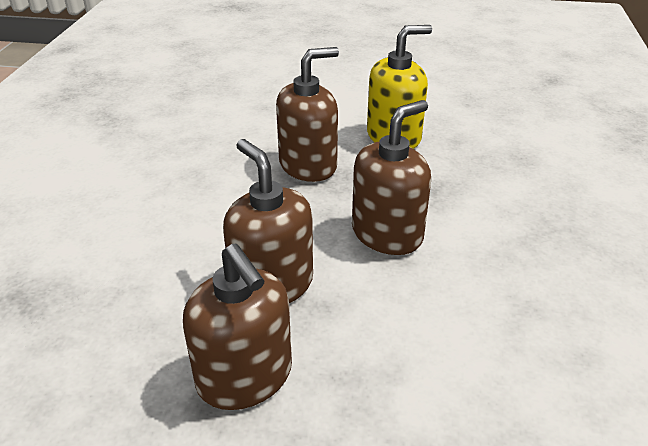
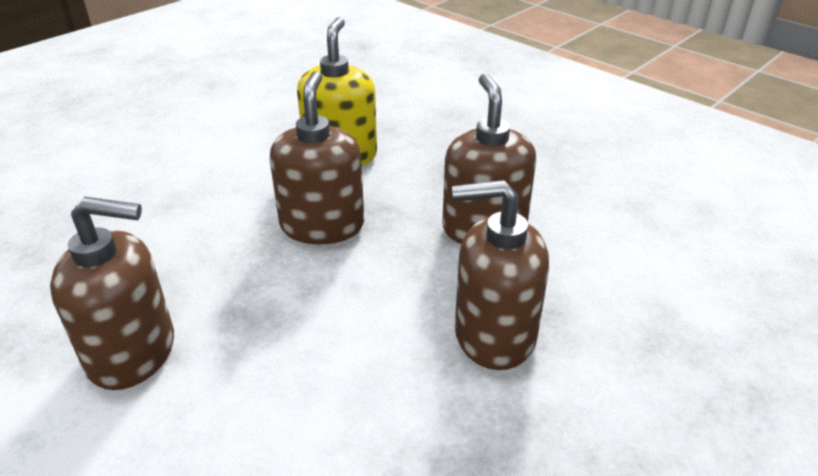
camera: 55 degrees left, 0 degrees up
(245, 377) = (616, 411): brown soap dispenser -> brown soap dispenser (132, 352)

